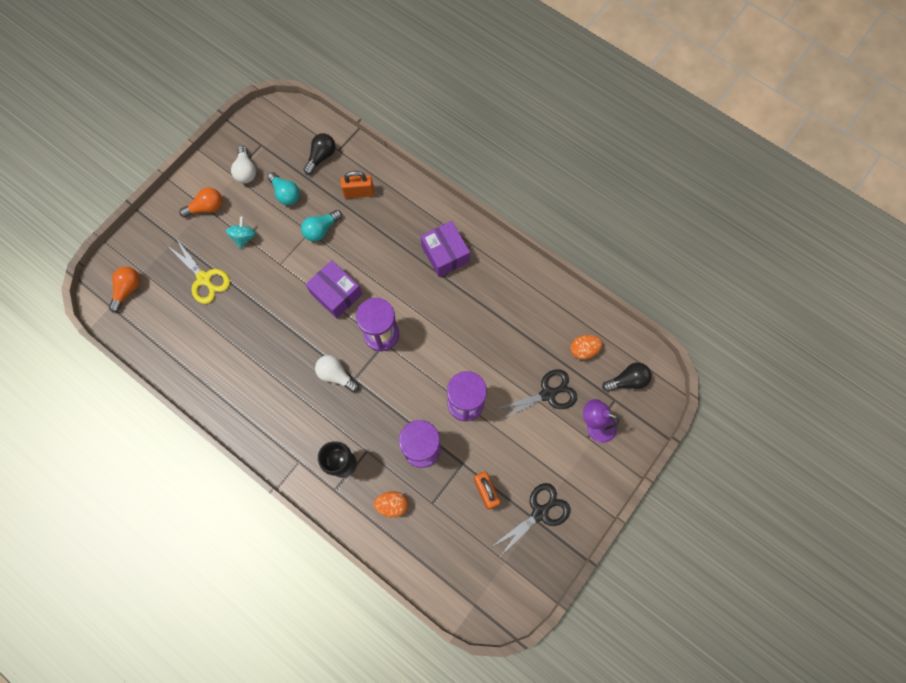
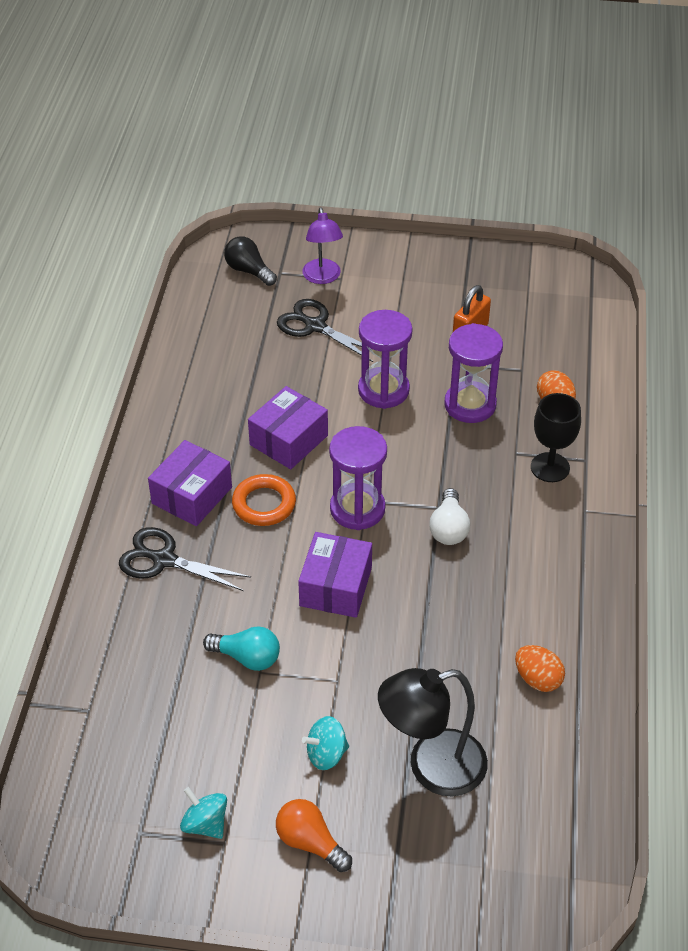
camera: 120 degrees left, 25 degrees down
(128, 290) = (528, 868): orange light bulb -> none
(204, 279) = (431, 767): yellow scissors -> black lamp
(246, 171) = (205, 824): white light bulb -> turquoise spinning top
(286, 194) = (213, 739): turquoise light bulb -> none
(321, 157) = (115, 727): black light bulb -> none
(359, 193) = (153, 642): orange padlock -> none
(416, 287) = (264, 504): none -> orange ring
(456, 325) = (289, 440): none -> purple box
(540, 512) = (454, 284): black scissors -> black scissors (163, 560)
(583, 350) = (236, 317): orange egg -> orange egg (537, 679)

